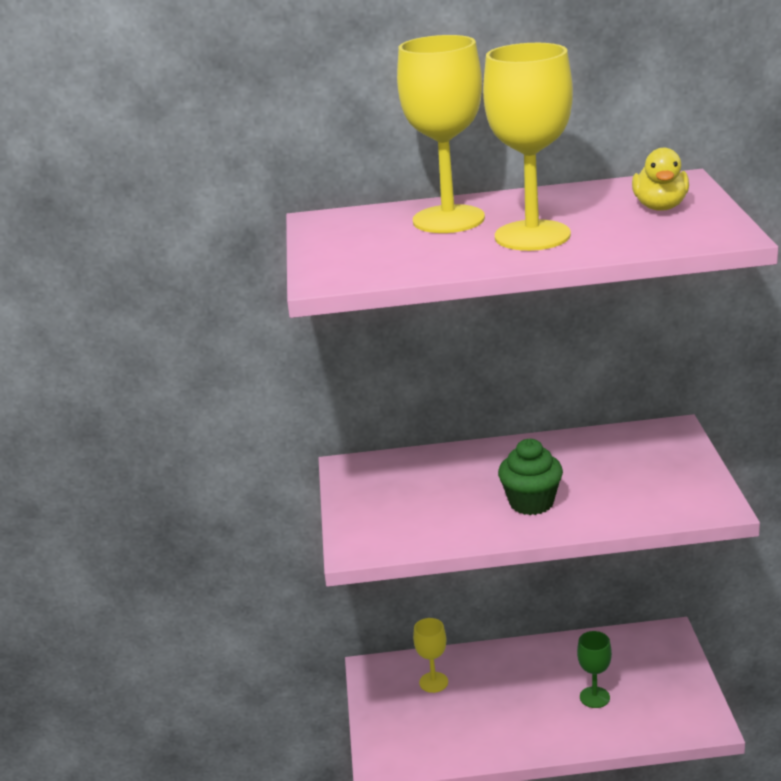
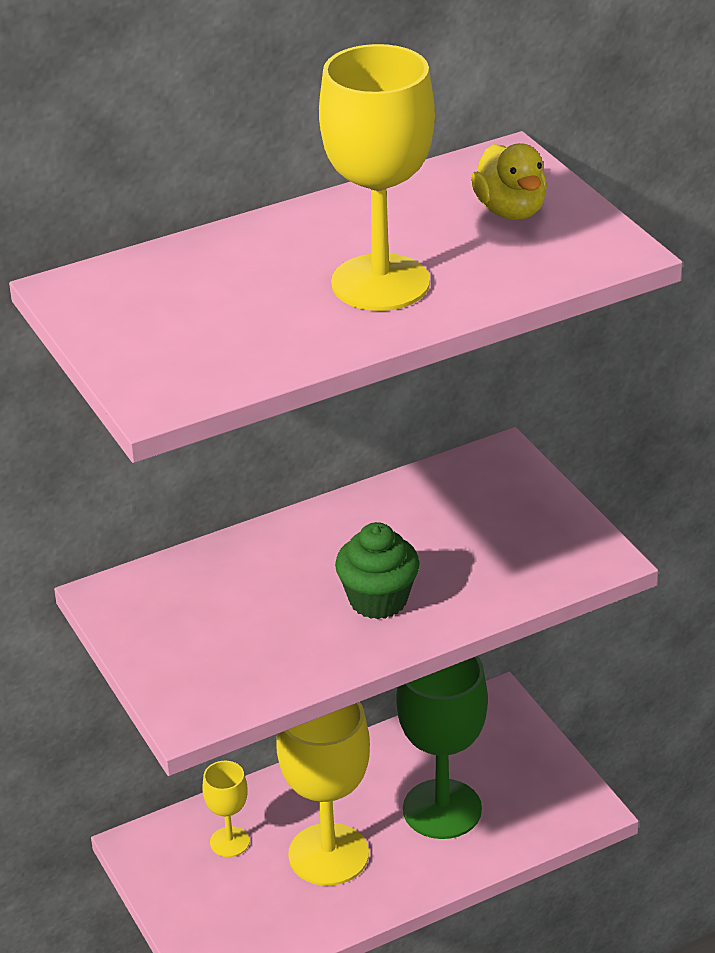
camera: 25 degrees left, 10 degrees up
(448, 219) = (251, 267): yellow goblet -> yellow goblet (328, 854)
(594, 697) = (442, 809): green goblet -> green goblet, size x2.02

